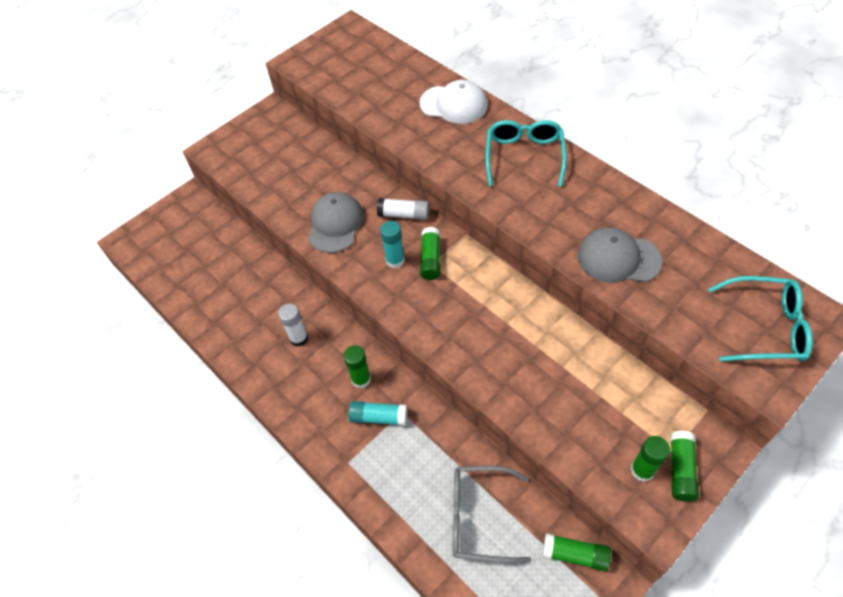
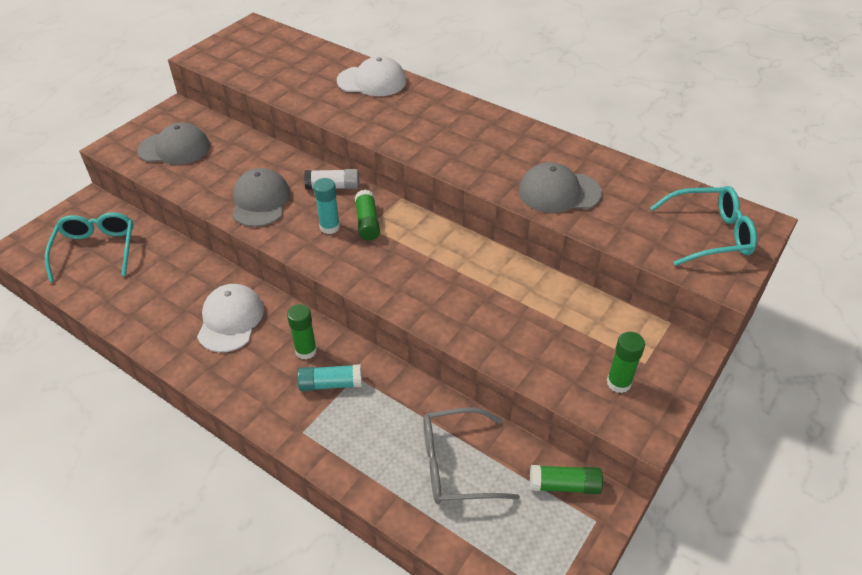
camera: 15 degrees left, 10 degrees down
(265, 156) = (174, 148): none -> grey cap
(299, 338) = (230, 320): white glue stick -> white cap
(524, 156) = (450, 118): turquoise glasses -> turquoise glasses (96, 250)
(680, 470) = (656, 377): green glue stick -> none

